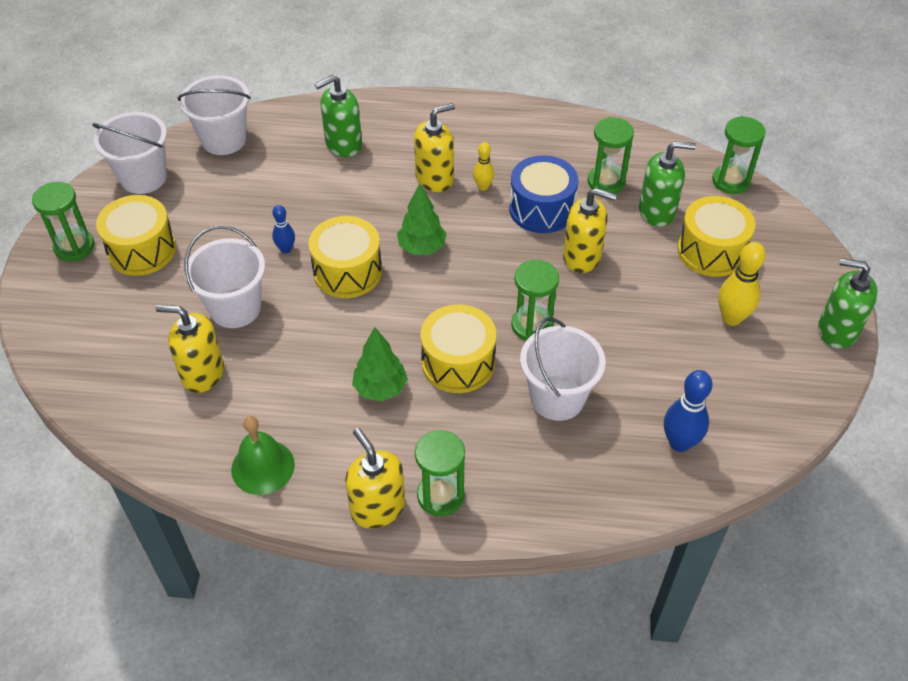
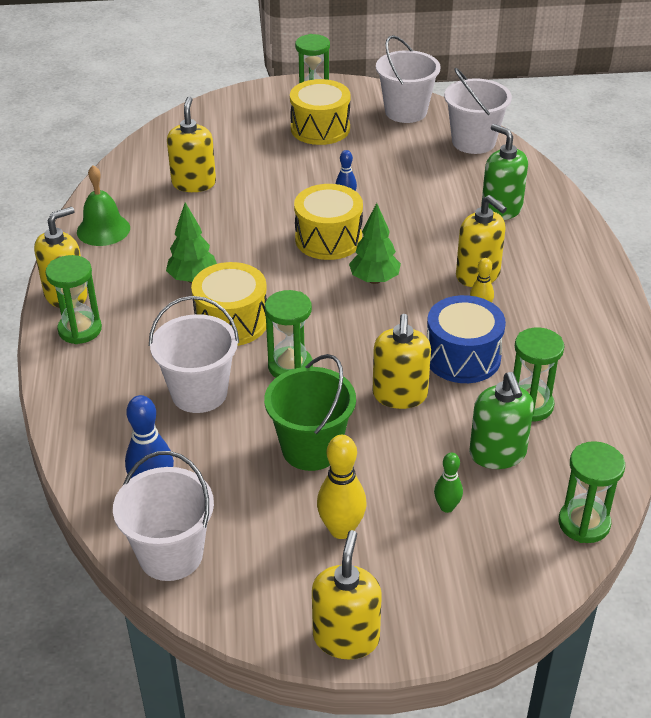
camera: 80 degrees right, 10 degrees down
(235, 308) = (268, 186): white bucket -> white bucket (171, 555)
(639, 324) = (311, 449): none -> green bucket
(711, 251) = (447, 507): yellow drum -> green bowling pin
(837, 330) = (346, 637): green soap dispenser -> yellow soap dispenser

